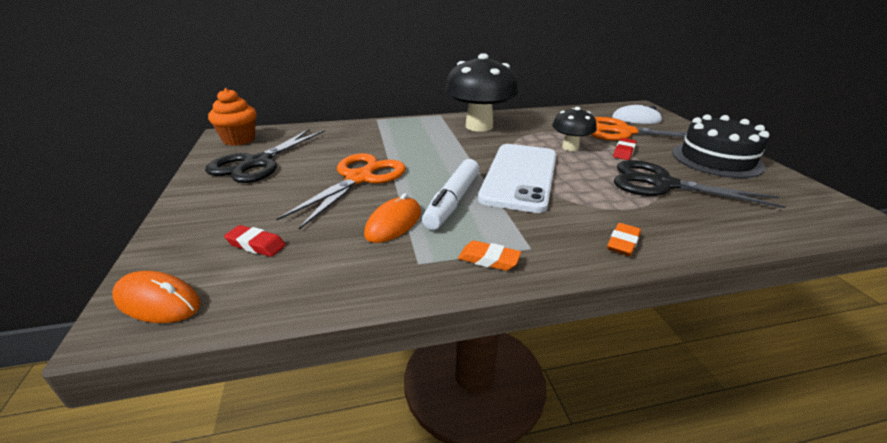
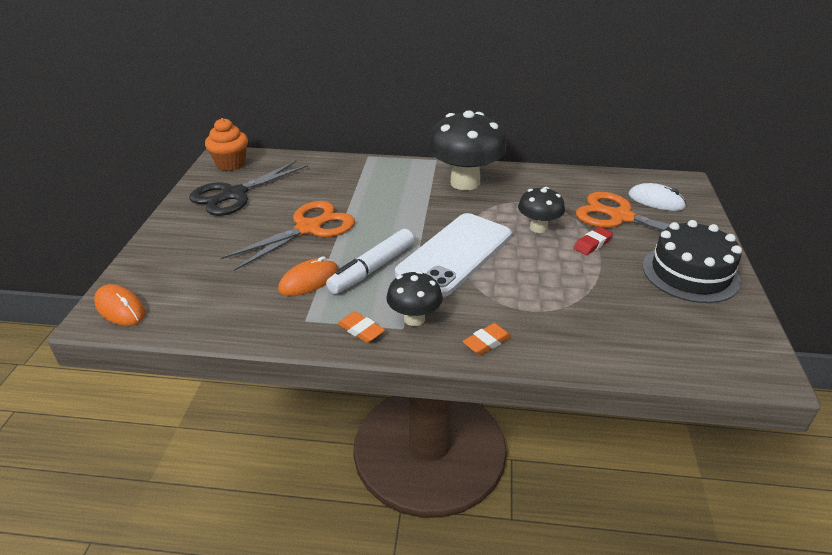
camera: 20 degrees right, 5 degrees up
(256, 245) = (198, 277): red eraser -> none
(534, 237) = (414, 319): none -> black mushroom
(661, 184) = (591, 290): black scissors -> none

